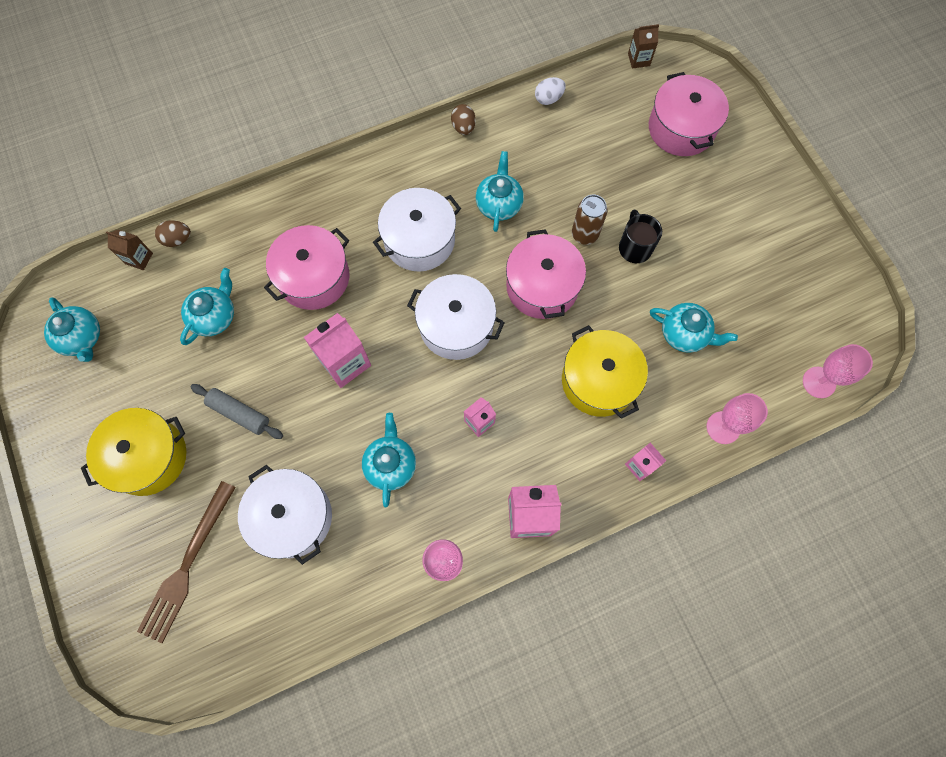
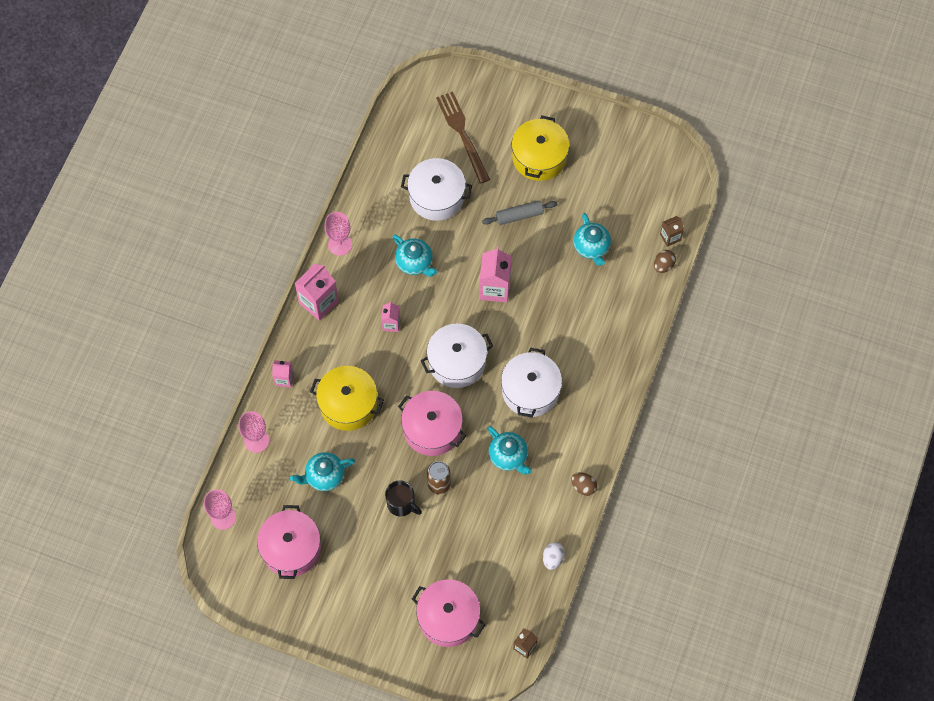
camera: 135 degrees right, 5 degrees down
(82, 338) = (645, 175): turquoise teapot -> none
(314, 277) = (564, 315): pink pot -> pink pot (291, 548)

